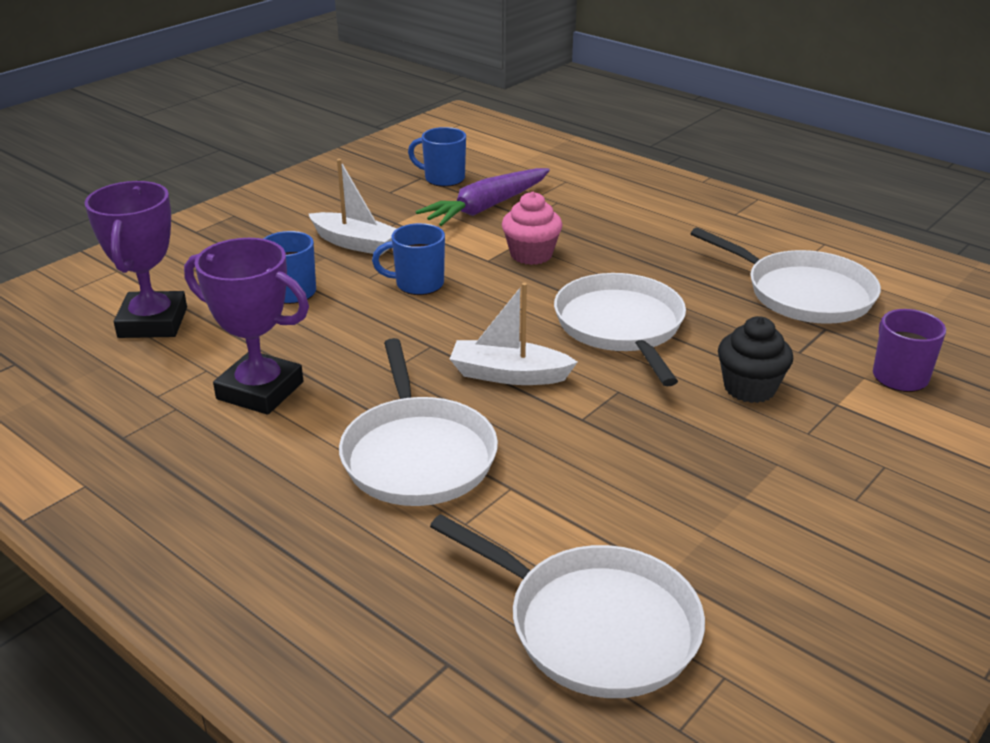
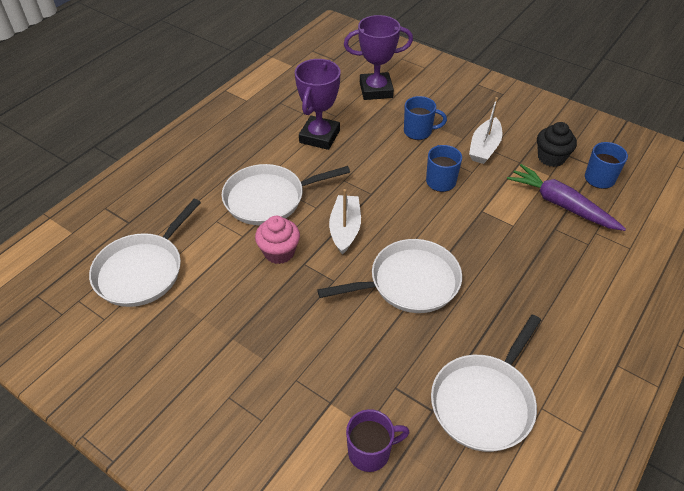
camera: 85 degrees right, 15 degrees up
(531, 254) = (496, 232): pink cupcake -> pink cupcake (279, 252)
(749, 388) = (344, 351): black cupcake -> black cupcake (551, 158)

